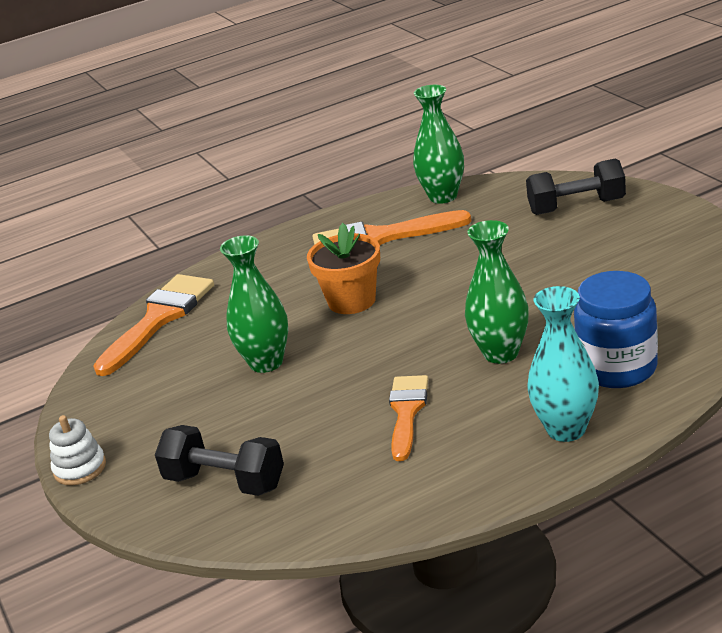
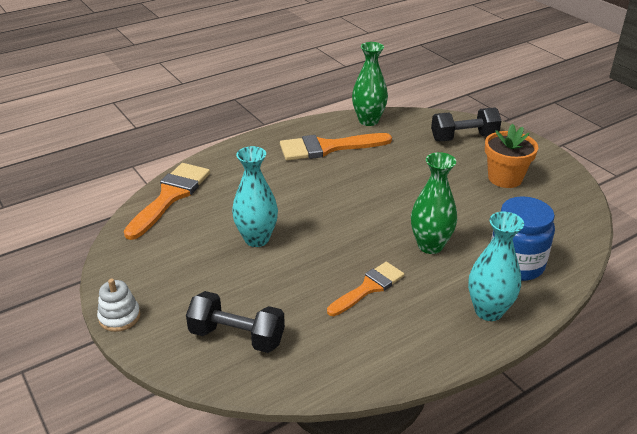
camera: 10 degrees left, 5 degrees up
(266, 363) = (257, 239): green vase -> turquoise vase
(352, 301) = (314, 195): orange flower pot -> orange flower pot (505, 178)
(407, 412) = (369, 288): orange brush -> orange brush turned 45 degrees clockwise

